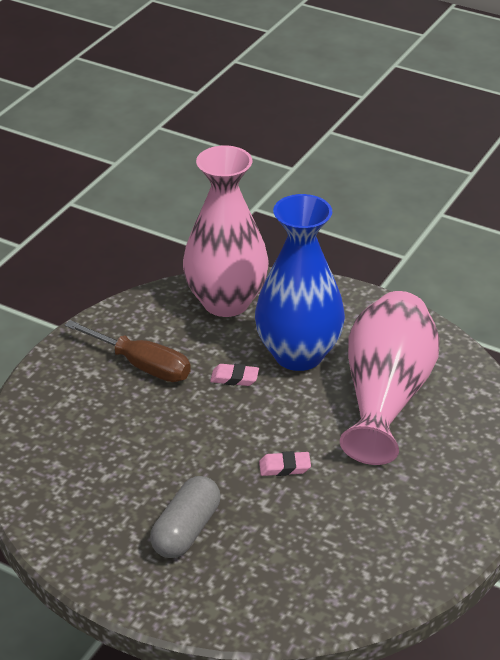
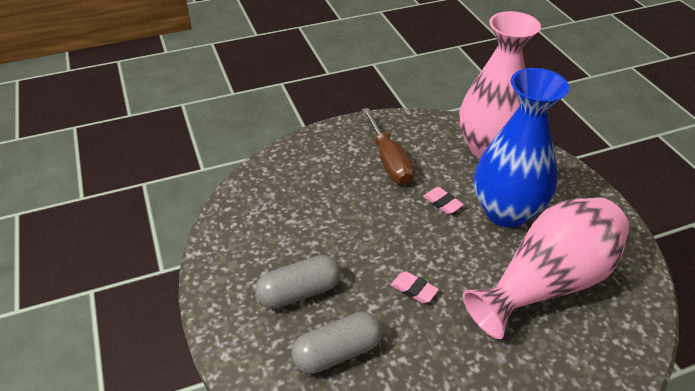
camera: 40 degrees right, 5 degrees up
(272, 554) = (337, 352): none -> grey capsule

